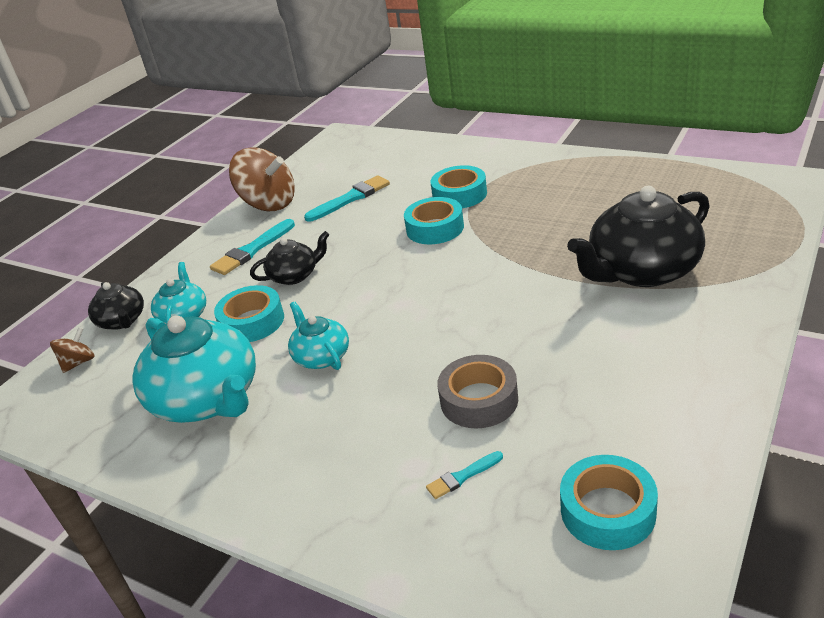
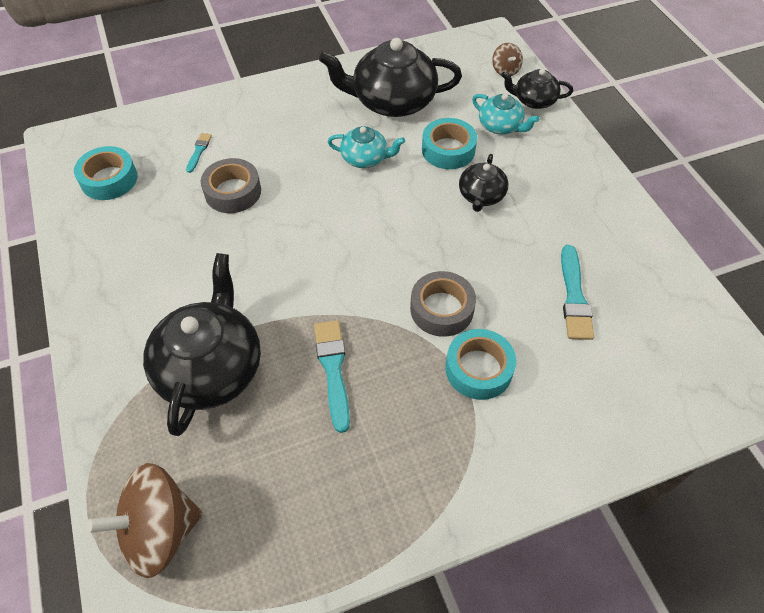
camera: 125 degrees right, 20 degrees up
(208, 399) = (392, 101): turquoise teapot -> black teapot
(252, 250) = (555, 194): turquoise brush -> turquoise brush (333, 369)
(269, 204) = (635, 244): brown spinning top -> brown spinning top (160, 531)
(435, 228) = (441, 309): turquoise tape -> grey tape

